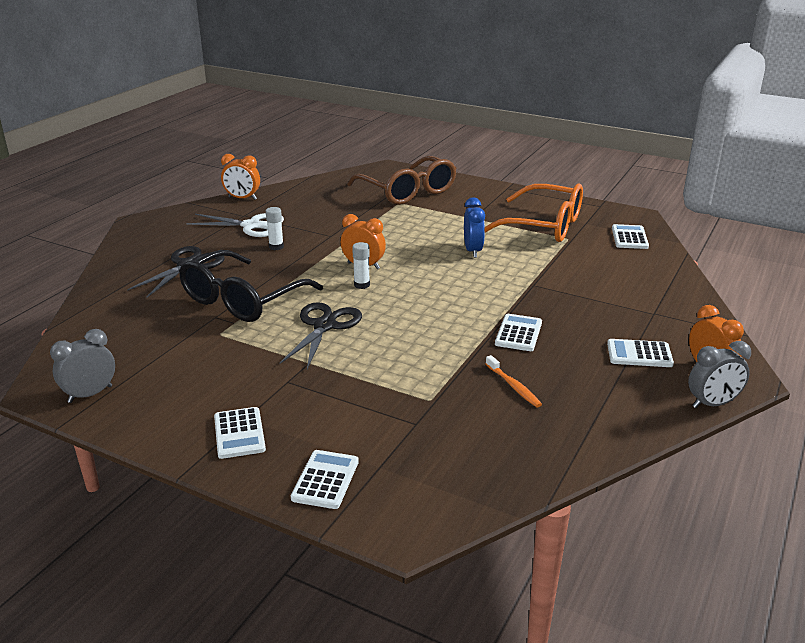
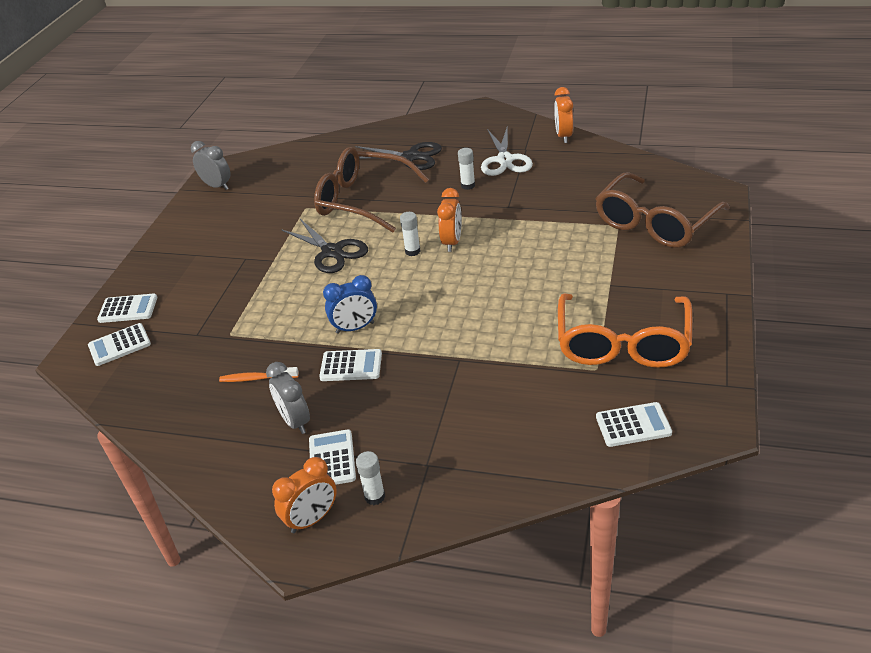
camera: 80 degrees right, 10 degrees up
(239, 433) = (178, 258): white calculator -> white calculator (119, 345)
(242, 300) = (362, 200): black glasses -> brown glasses
(324, 326) = (332, 252): black scissors -> black scissors turned 45 degrees clockwise
(473, 251) = (521, 302): blue clock -> blue clock (355, 328)
(513, 386) = (257, 378): orange toothbrush -> orange toothbrush turned 45 degrees clockwise
(686, 339) = (375, 496): none -> white glue stick
(712, 404) = (247, 523): grey clock -> grey clock (295, 421)

